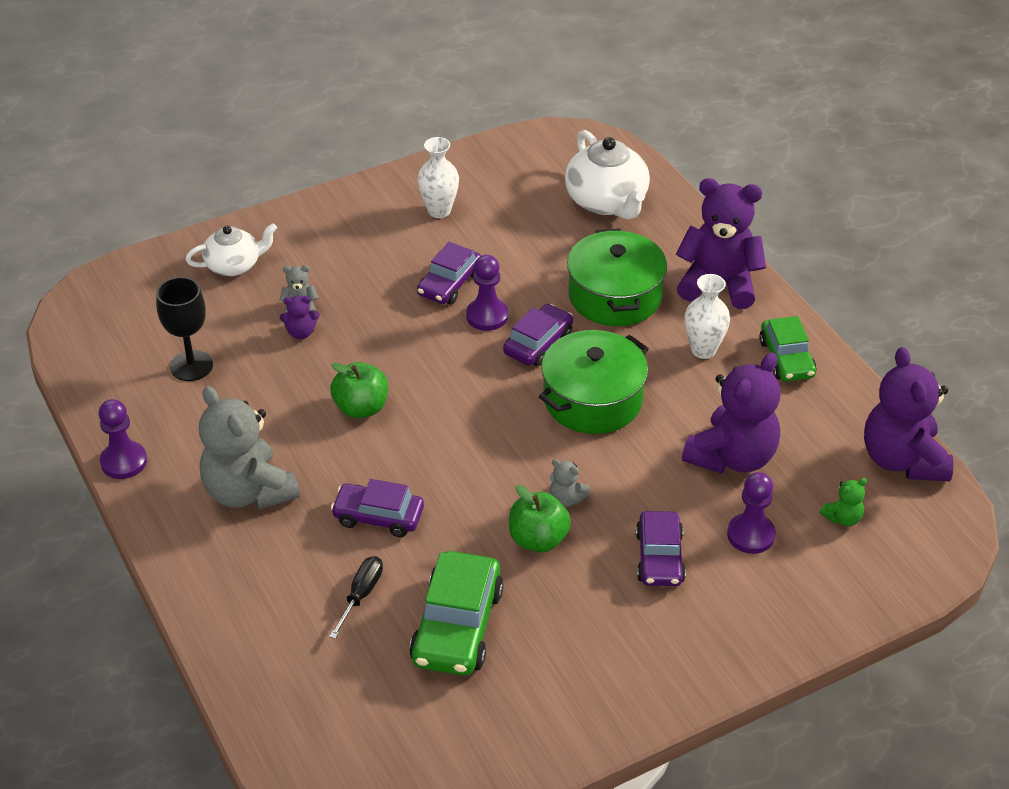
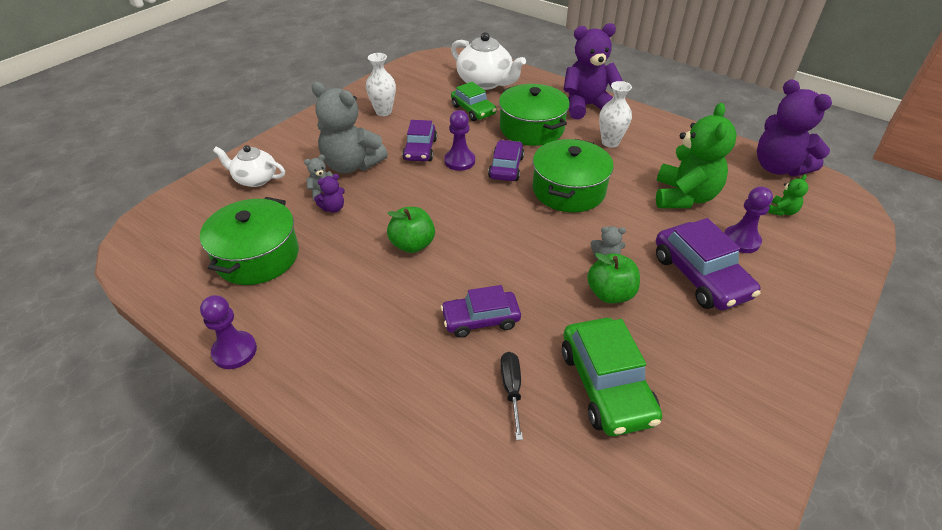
camera: 25 degrees left, 0 degrees up
(191, 366) = (257, 256): black goblet -> green pot
(234, 265) = (255, 179): white teapot -> white teapot turned 120 degrees counterclockwise
(249, 492) = (361, 337): grey teddy bear -> grey teddy bear (351, 165)
(659, 557) = (700, 276): purple car -> purple car, size x1.51
(732, 457) = (684, 197): purple teddy bear -> green teddy bear
(786, 358) = (661, 133): green car -> green car (473, 110)

